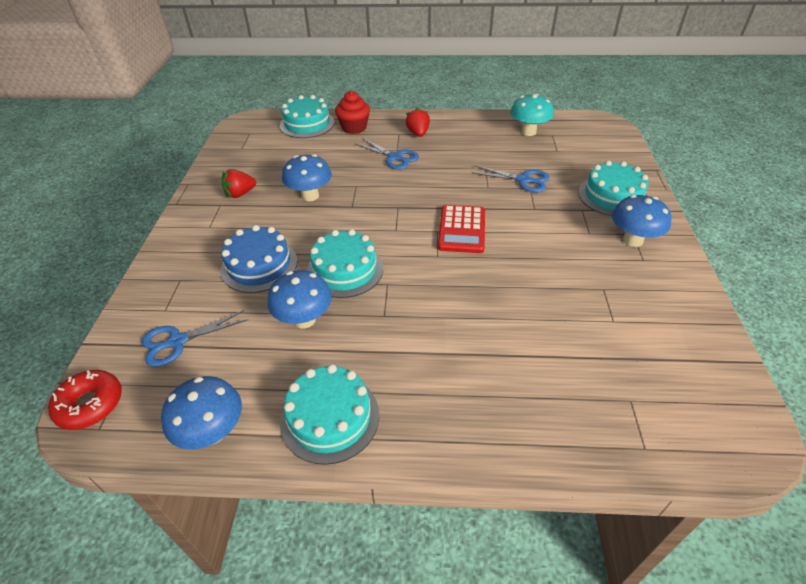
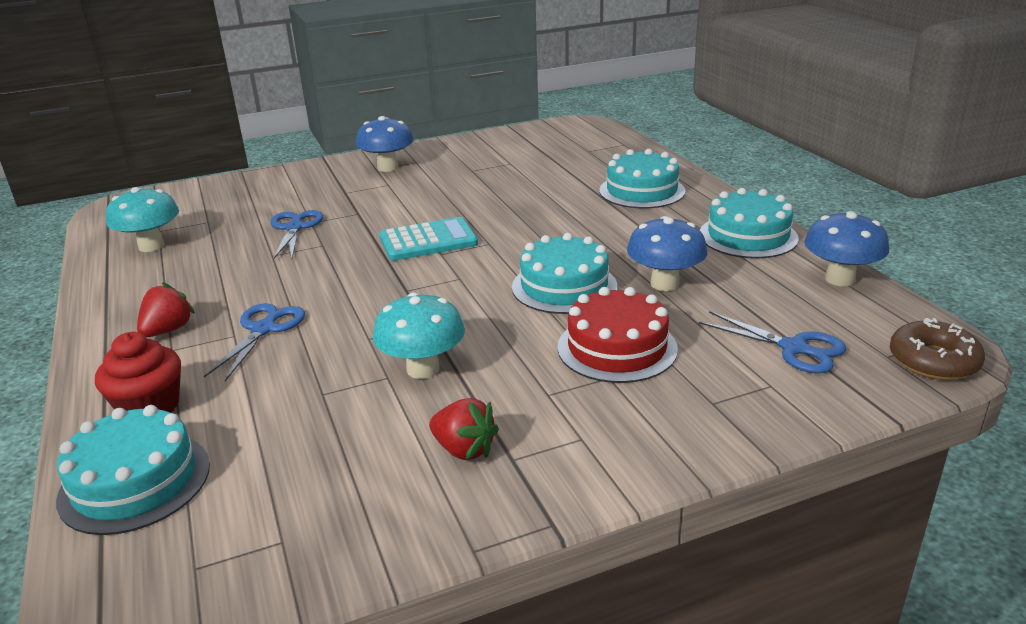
camera: 115 degrees left, 15 degrees down
(90, 404) = (933, 361): red donut -> brown donut
(259, 265) = (617, 348): blue cake -> red cake
(310, 196) = (423, 369): blue mushroom -> turquoise mushroom
(418, 133) = (168, 330): red strawberry -> red strawberry turned 150 degrees clockwise
(461, 229) = (428, 241): red calculator -> turquoise calculator
(612, 196) = (309, 183): turquoise cake -> turquoise cake (642, 191)

